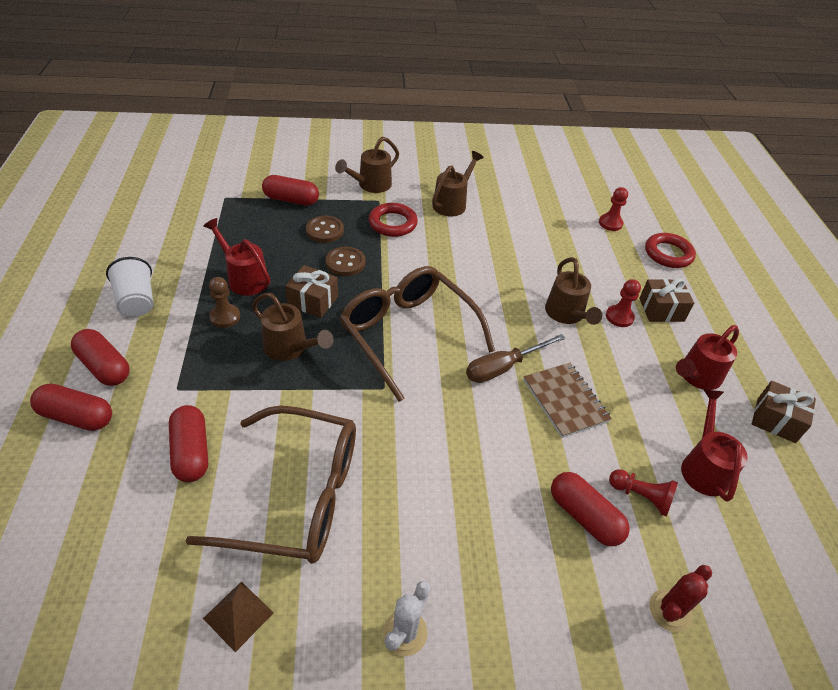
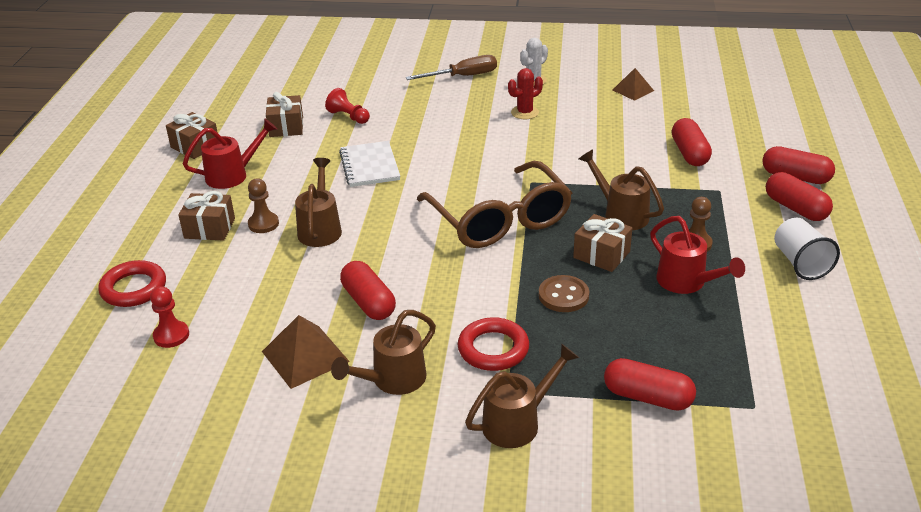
camera: 165 degrees left, 10 degrees down
(298, 496) = (602, 129): brown glasses -> none
(325, 230) = (592, 341): brown button -> none
(503, 367) = (413, 190): brown screwdriver -> brown screwdriver (463, 76)
(514, 214) = (305, 356): none -> brown pyramid
(565, 401) = (369, 166): brown notebook -> white notebook
(584, 516) = (397, 111): red capsule -> red capsule (368, 302)
(619, 317) = (263, 224): red pawn -> brown pawn
(670, 610) = (369, 78): red cactus -> red cactus (525, 112)
(704, 466) = (286, 127): red watering can -> brown gift

